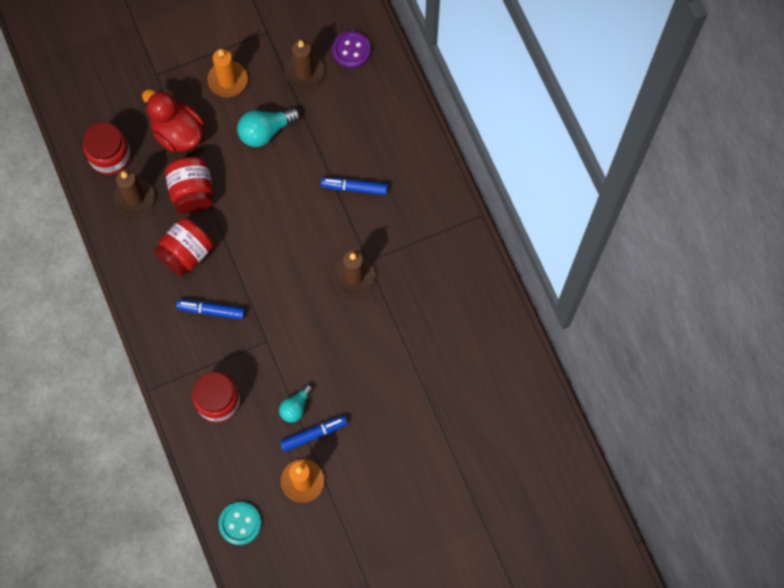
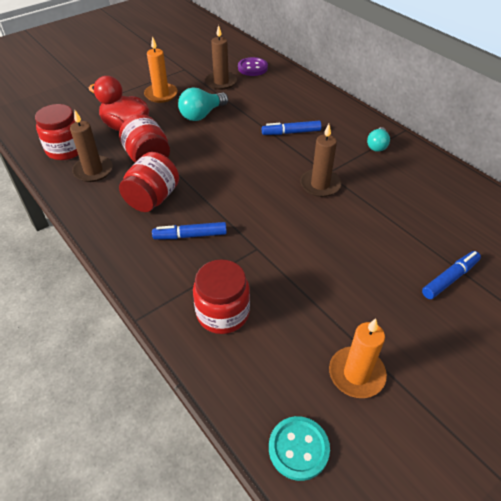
camera: 15 degrees left, 25 degrees down
(296, 407) = (313, 299): turquoise light bulb -> turquoise light bulb (377, 145)
(314, 434) = (345, 320): blue marker -> blue marker (450, 278)

